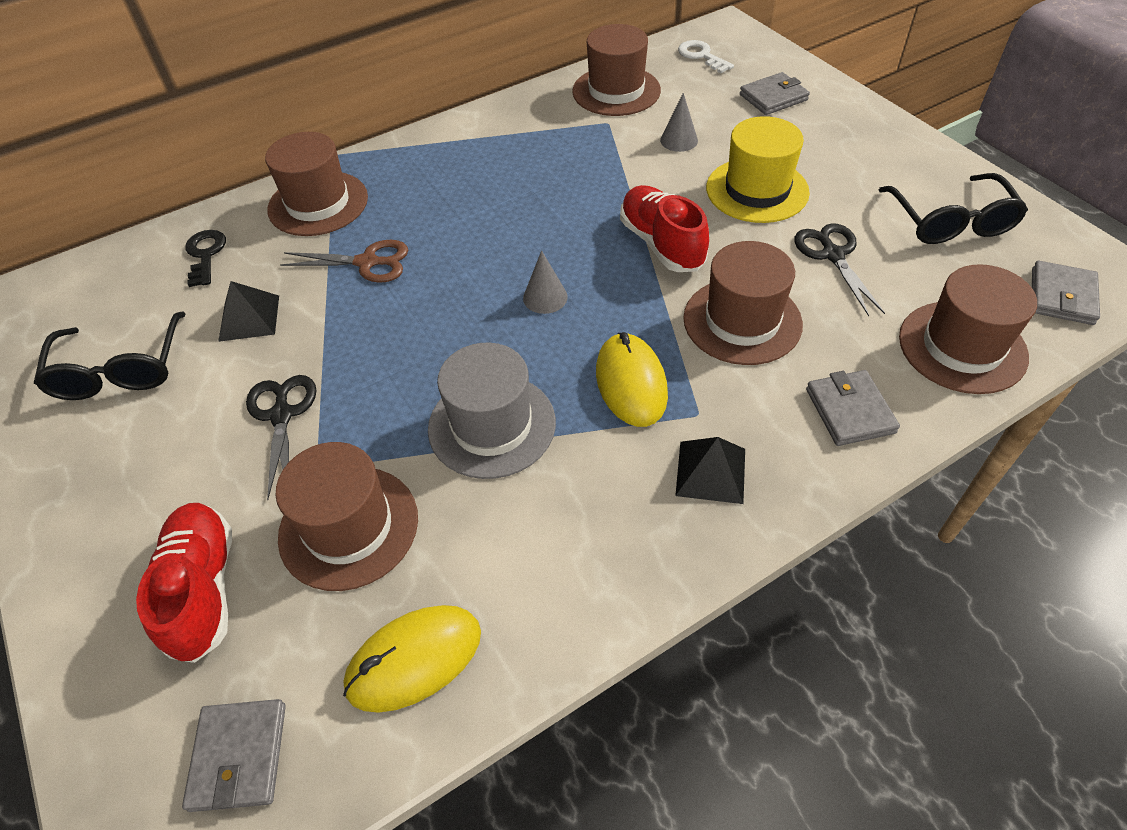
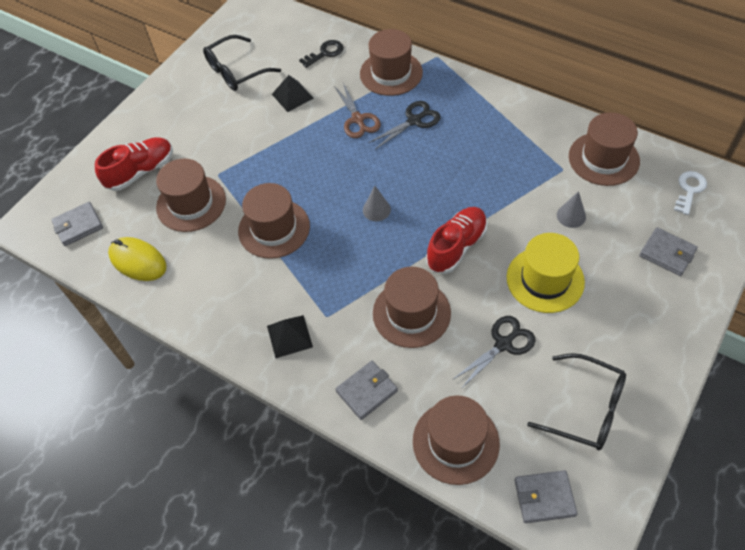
camera: 65 degrees right, 5 degrees up
(282, 415) = (240, 144): black scissors -> black scissors (414, 121)
(492, 425) = (274, 228): grey hat -> brown hat
(631, 383) = (333, 276): yellow mouse -> none
(950, 222) = (586, 409): black glasses -> black glasses turned 120 degrees counterclockwise

